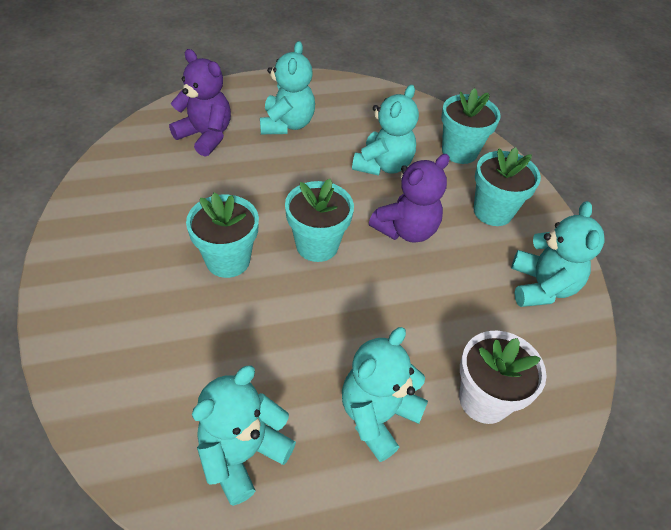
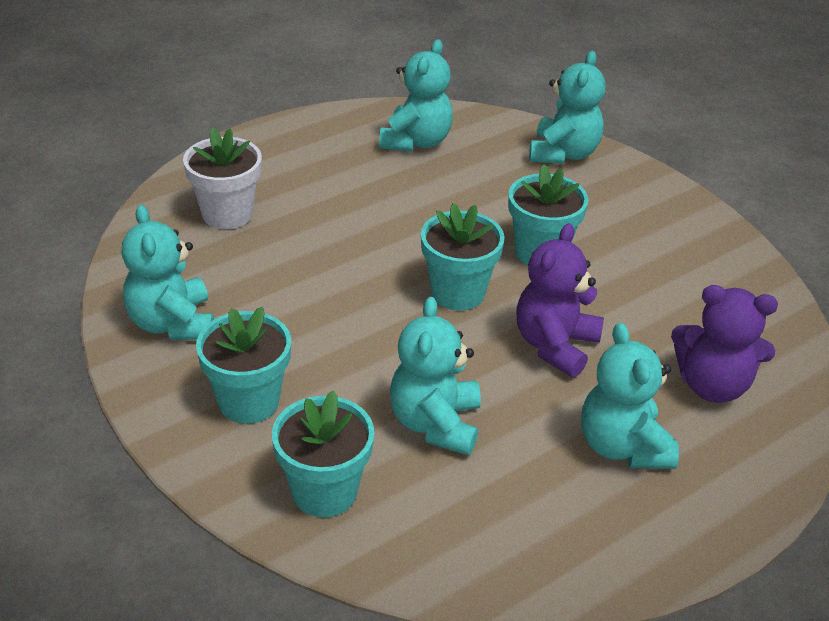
camera: 160 degrees right, 10 degrees down
(377, 416) = (321, 183): turquoise teddy bear -> turquoise teddy bear (563, 153)
(406, 230) = (361, 340): purple teddy bear -> purple teddy bear (555, 345)

